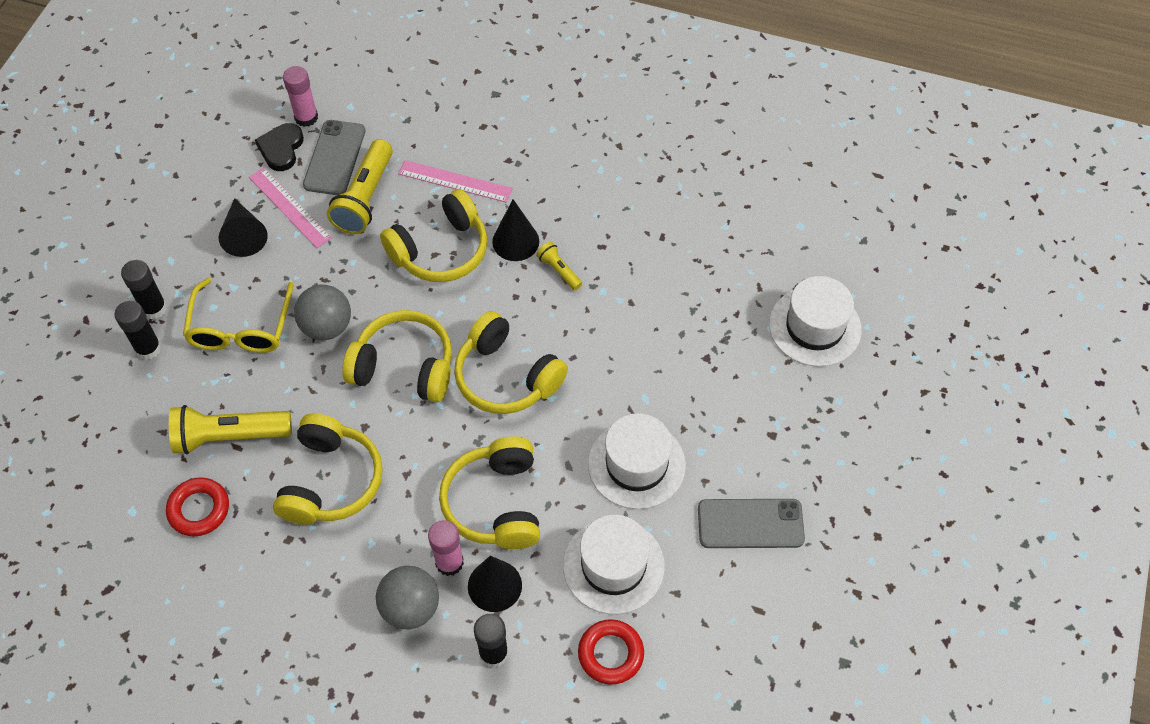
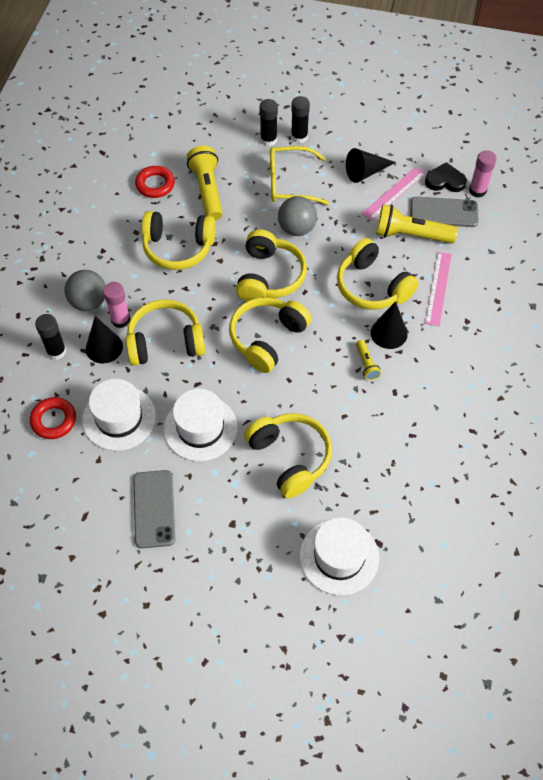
camera: 85 degrees right, 0 degrees up
(559, 270) = (366, 364): yellow flashlight -> yellow flashlight turned 120 degrees clockwise
(685, 365) = (290, 458): none -> yellow headphones

